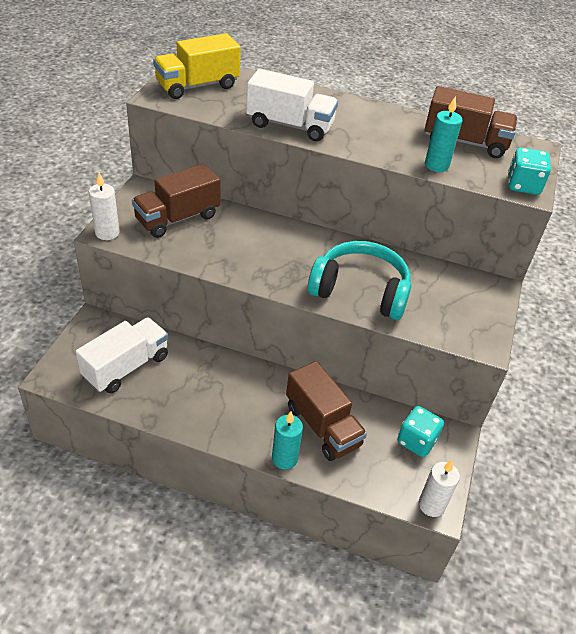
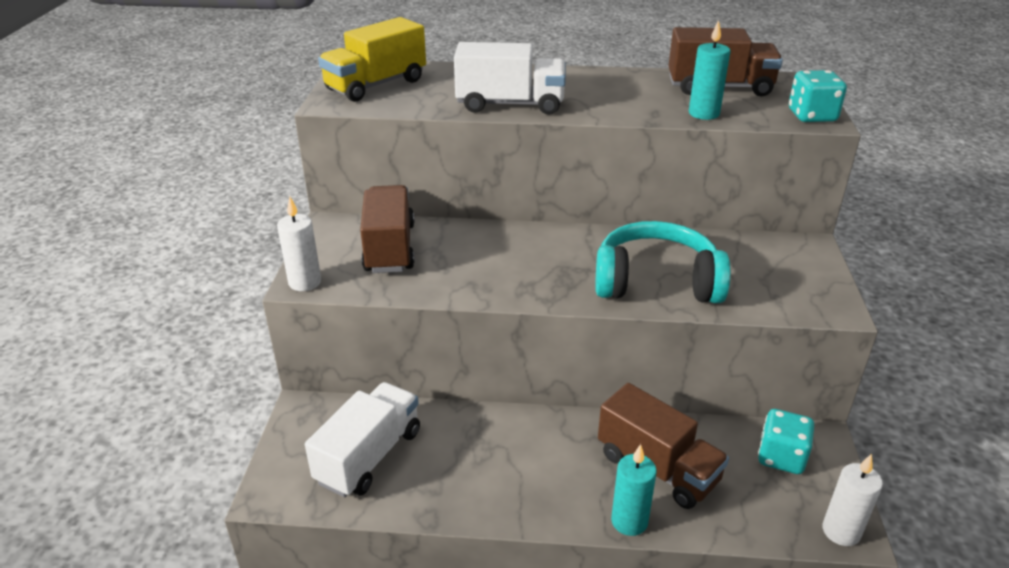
camera: 10 degrees left, 10 degrees down
(177, 218) = (390, 248): brown truck -> brown truck turned 135 degrees clockwise

